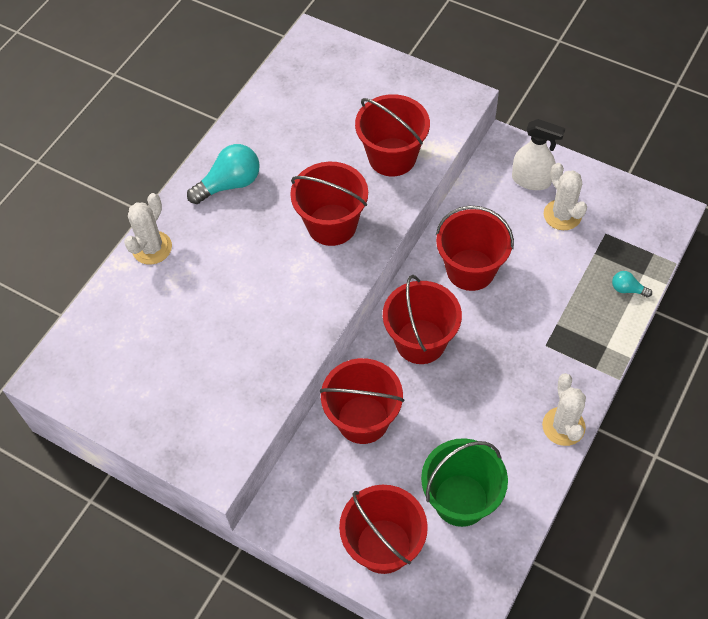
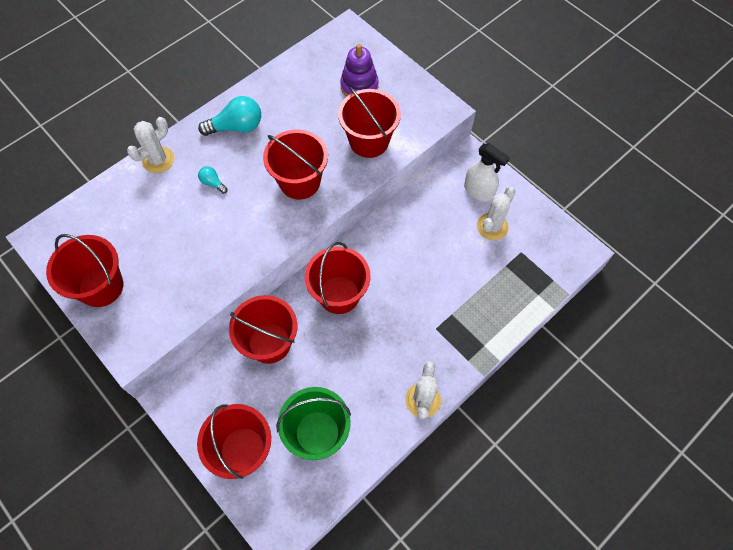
camera: 15 degrees right, 5 degrees up
(354, 98) = (359, 86): none -> purple stacking toy
(470, 270) = (401, 249): red bucket -> red bucket (101, 286)
(562, 215) = (492, 226): white cactus -> white cactus turned 45 degrees clockwise
(627, 289) = (520, 303): turquoise light bulb -> turquoise light bulb (213, 183)

